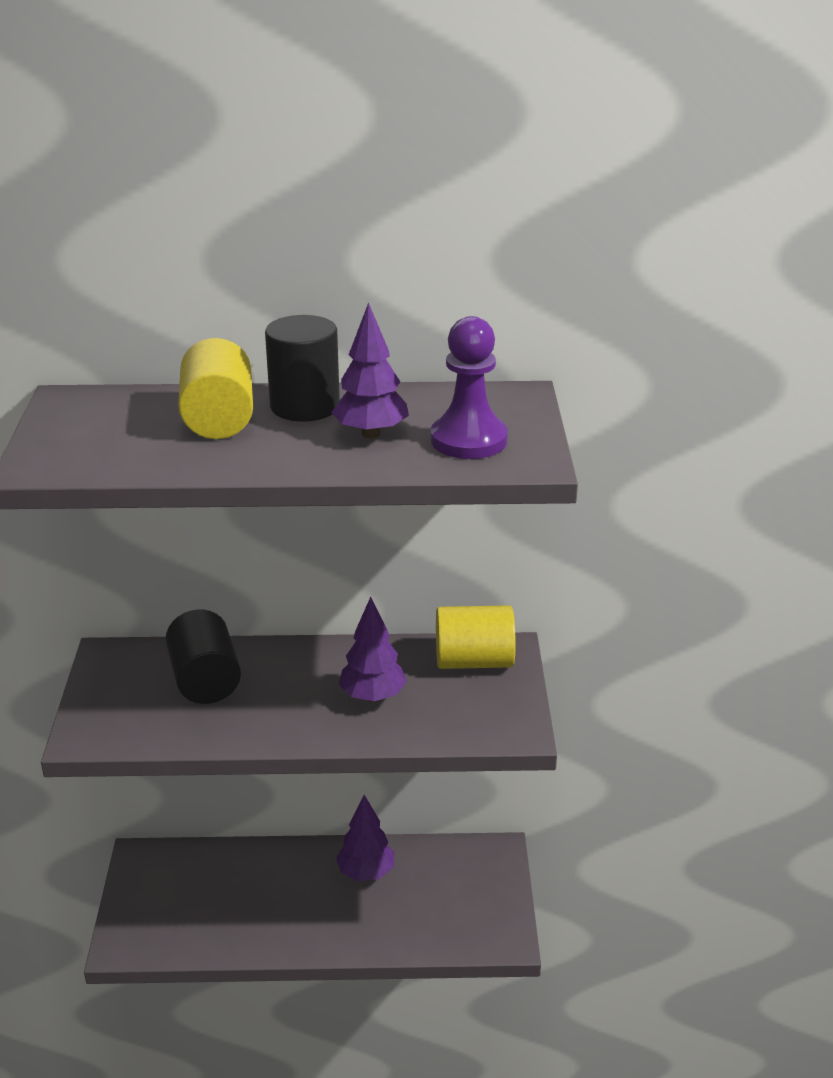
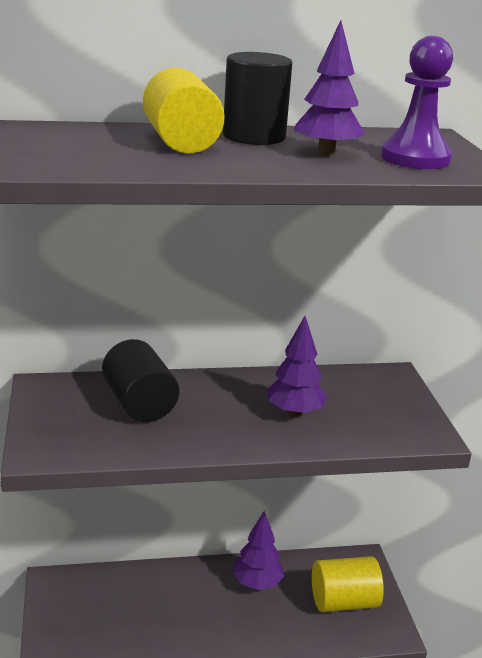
camera: 10 degrees left, 5 degrees down
(474, 661) = (369, 384): yellow cylinder -> yellow cylinder (344, 602)

